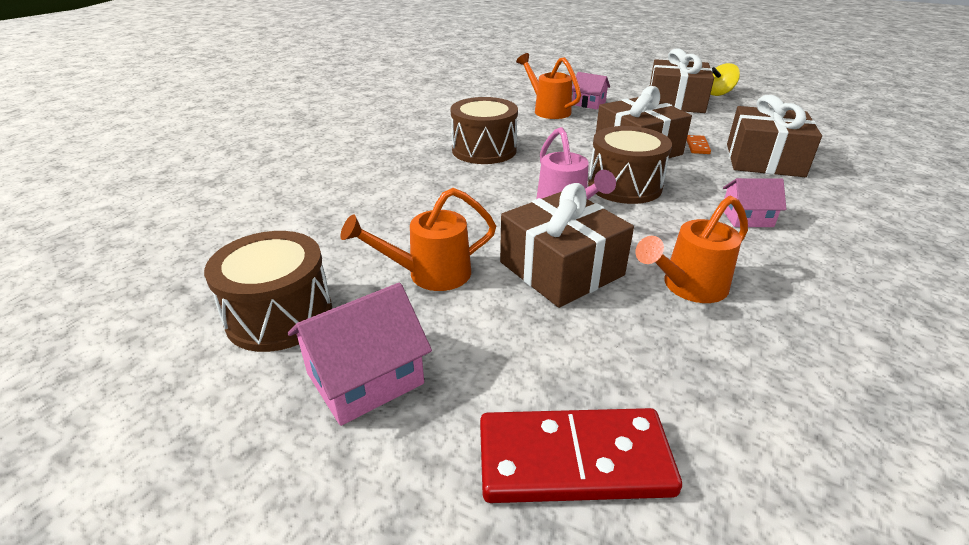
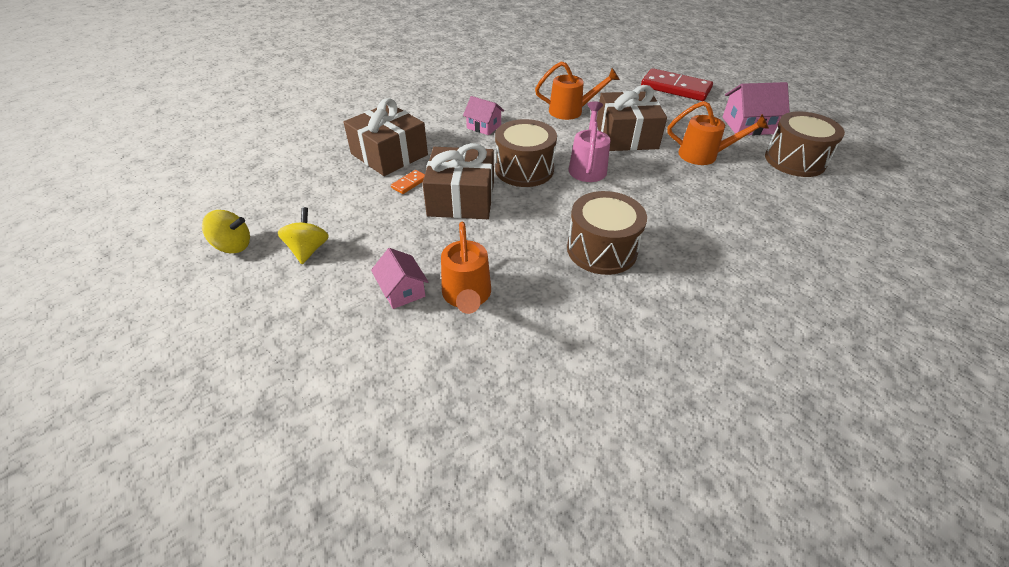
camera: 150 degrees left, 10 degrees up
(675, 102) = (308, 250): brown gift -> yellow spinning top

